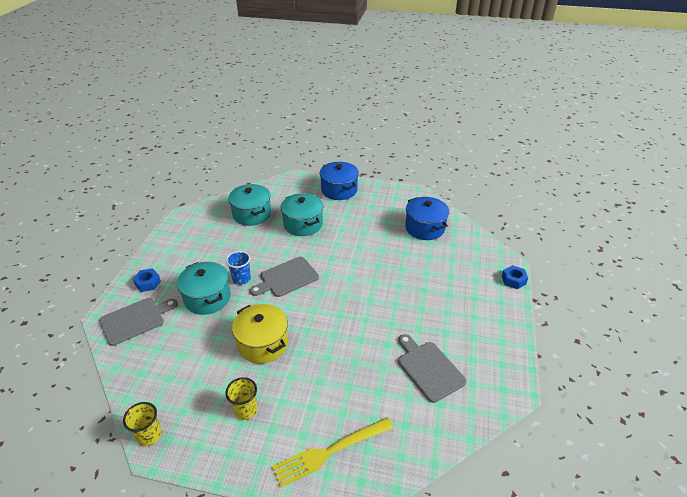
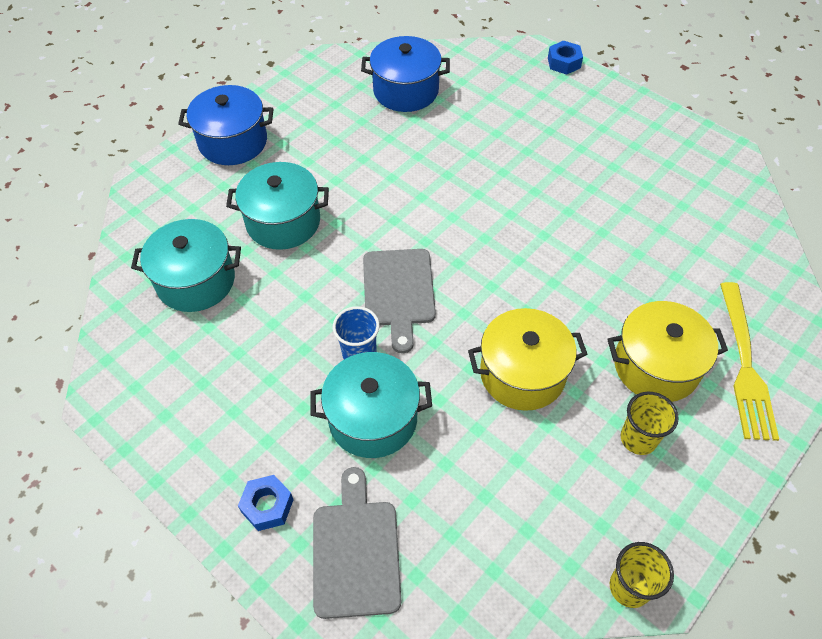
camera: 60 degrees left, 15 degrees up
(302, 403) = (656, 366): none -> yellow pot
(429, 368) = (662, 210): grey cutting board -> none

